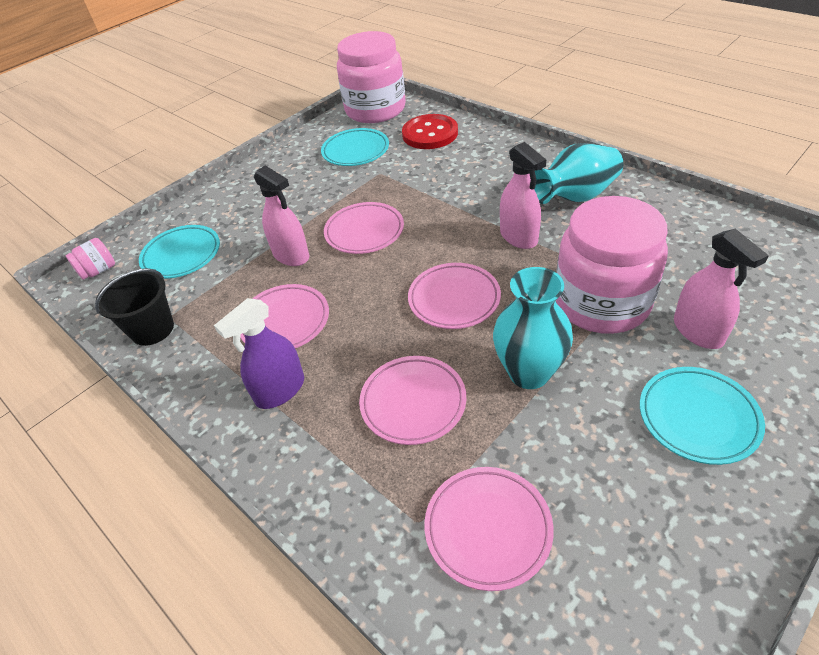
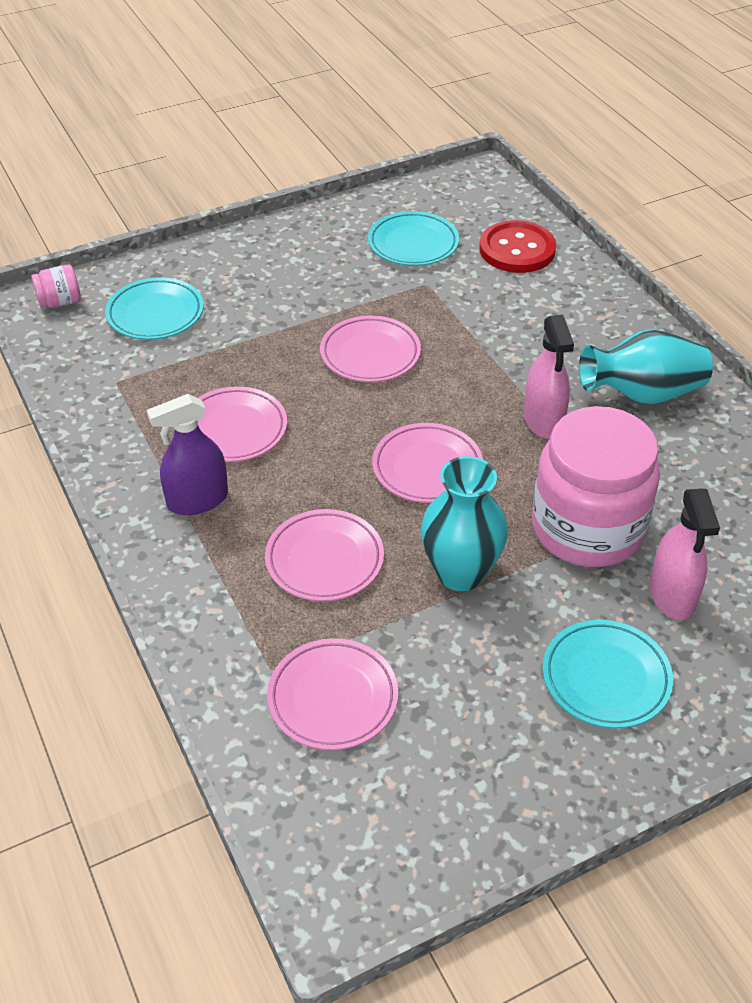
camera: 15 degrees right, 0 degrees up
(152, 329) = (94, 390): black bucket -> none
(291, 255) = (275, 355): pink spray bottle -> none
(375, 110) = (467, 192): pink jar -> none

